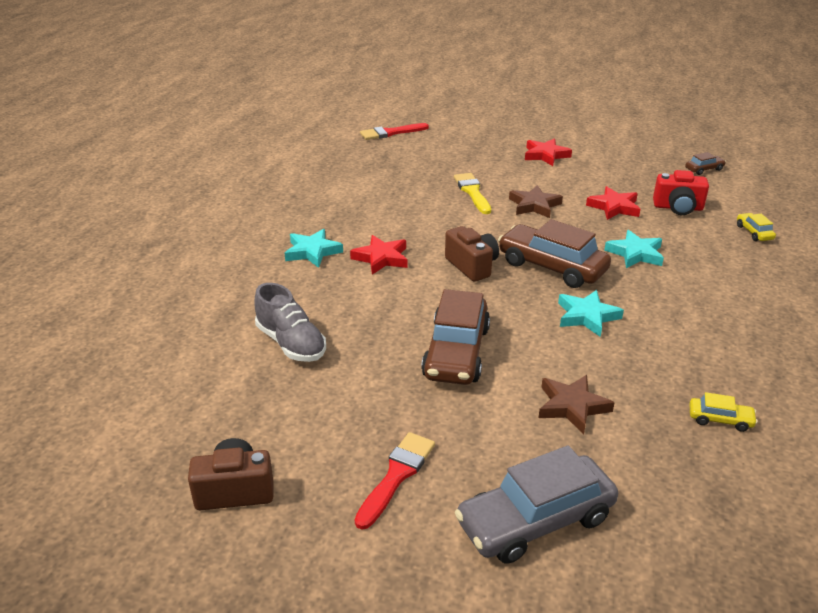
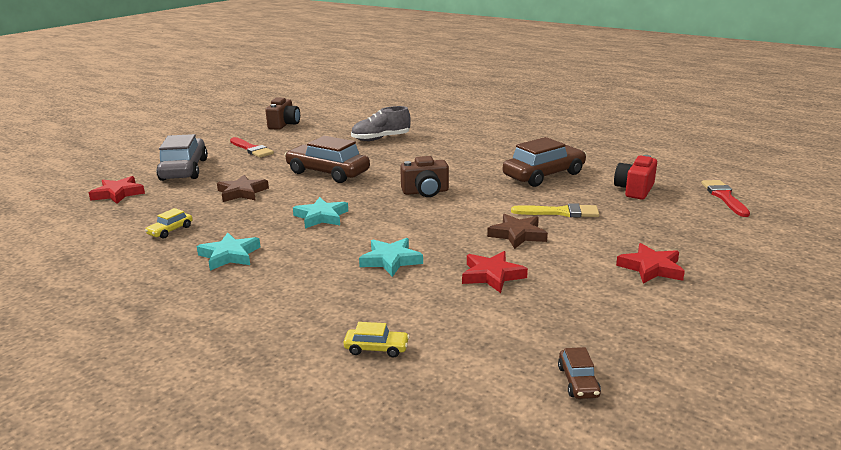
camera: 110 degrees right, 10 degrees down
(312, 252) = (483, 150): turquoise star -> turquoise star (229, 255)
(381, 258) = (460, 167): red star -> red star (118, 193)
(552, 267) = (400, 219): brown car -> brown car (544, 175)
(678, 208) = (469, 316): red camera -> red camera (634, 190)

